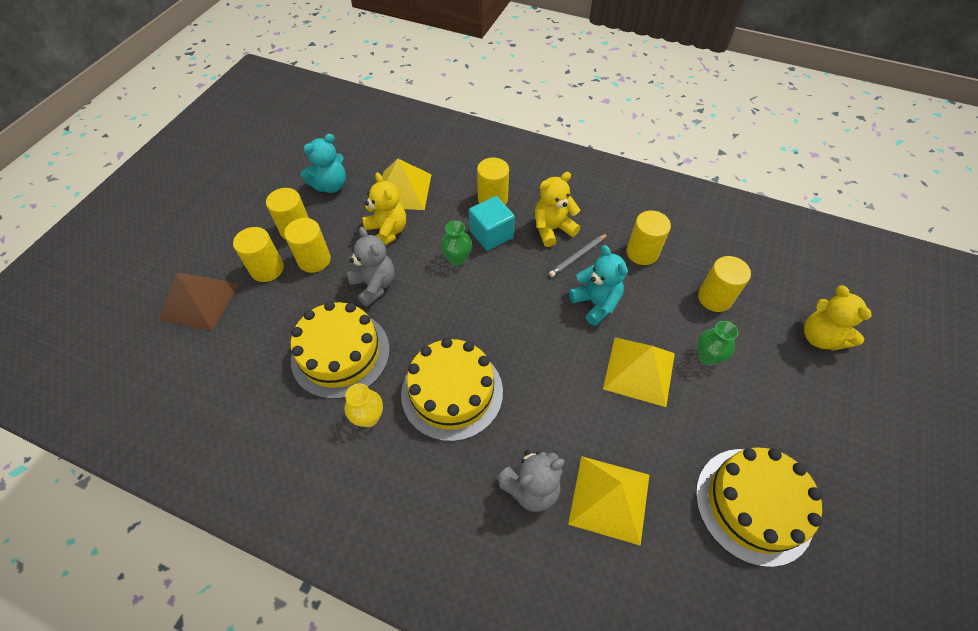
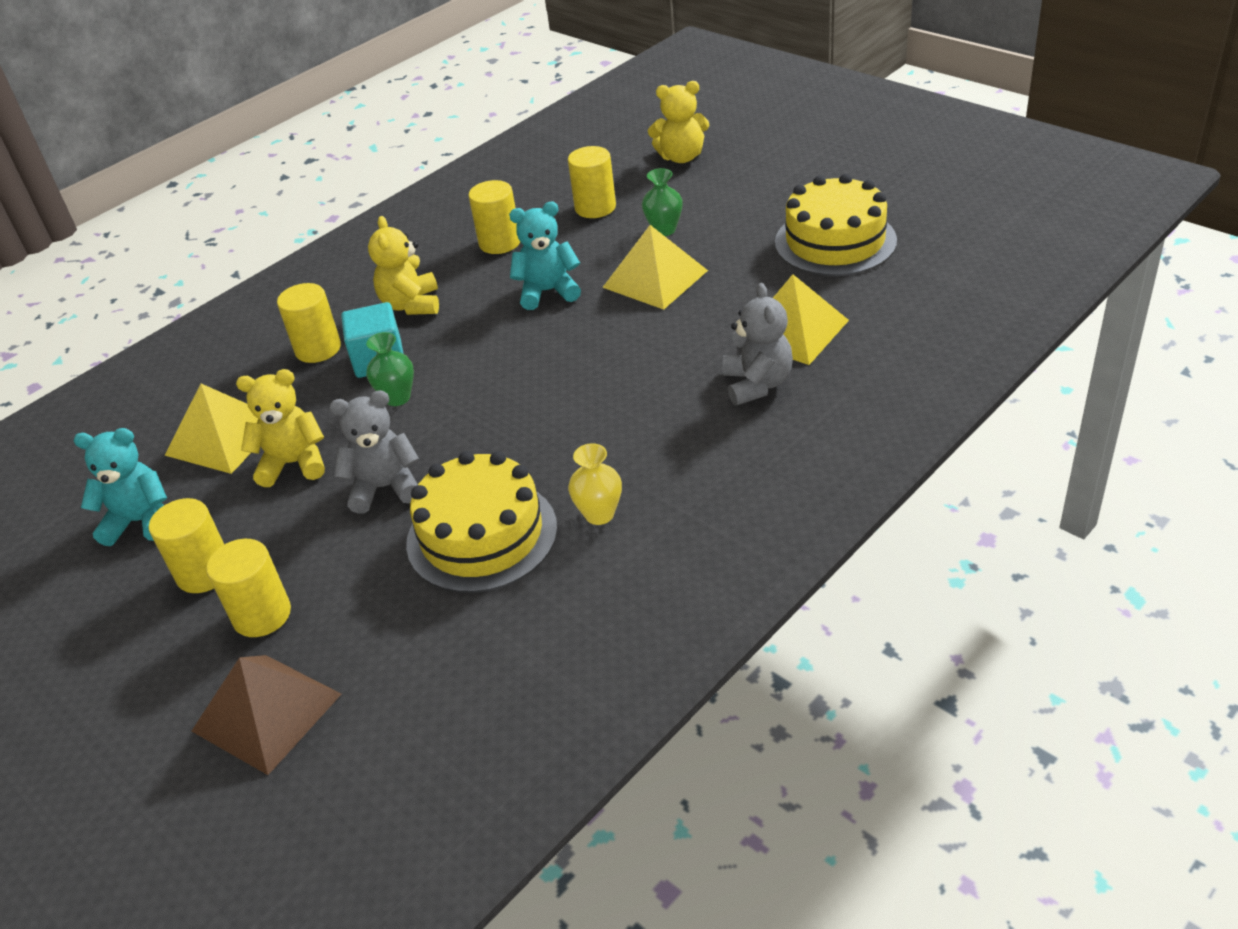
camera: 65 degrees left, 15 degrees down
(314, 260) = (286, 553): yellow cylinder -> none
(331, 185) = (140, 521): turquoise teddy bear -> turquoise teddy bear turned 75 degrees counterclockwise
(452, 392) = (603, 431): yellow cake -> none
(578, 256) = (470, 292): grey pencil -> none

